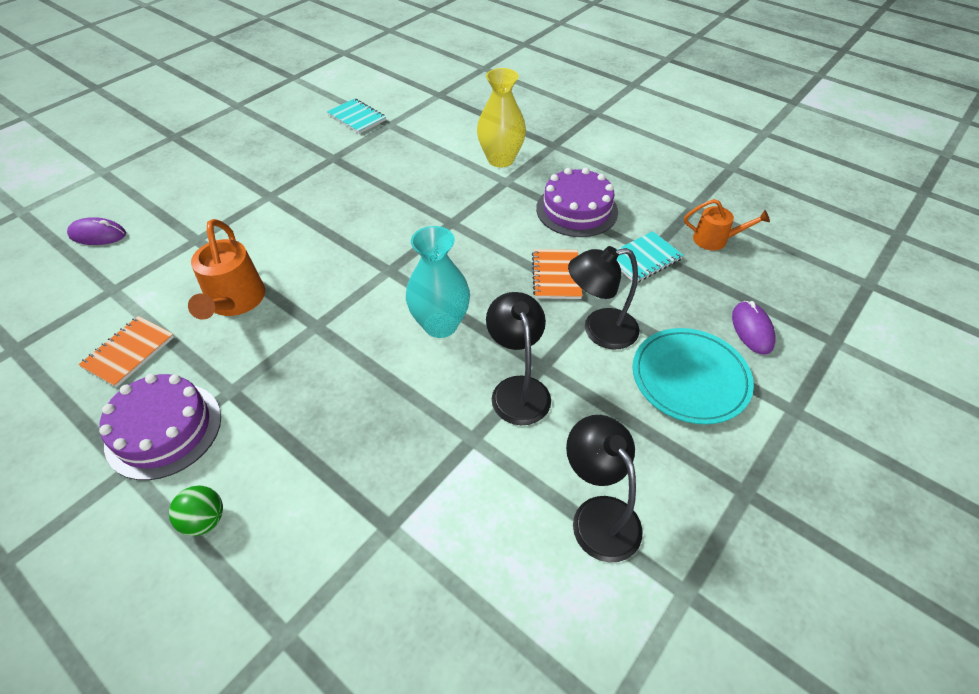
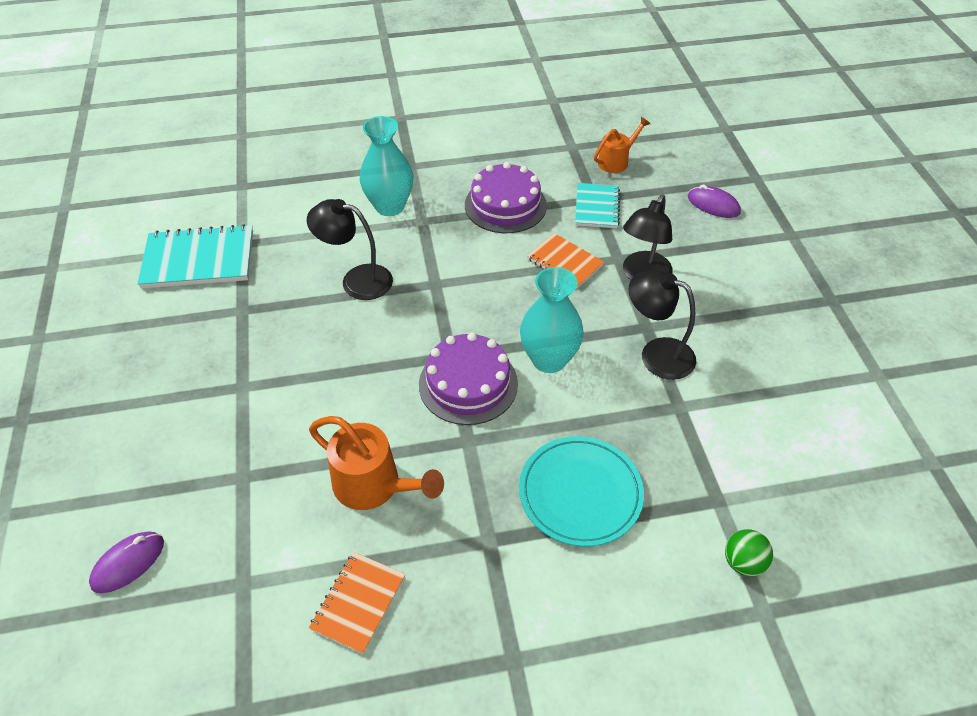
camera: 50 degrees left, 0 degrees up
(129, 352) = (358, 603): orange notebook -> orange notebook turned 45 degrees clockwise
(164, 429) = (490, 612): purple cake -> purple cake (468, 384)
(205, 520) = (619, 620): green ball -> green ball (743, 562)
(357, 118) = (199, 259): turquoise notebook -> turquoise notebook, size x1.63
(500, 159) = (390, 206): yellow vase -> turquoise vase
(598, 515) = (795, 379): black lamp -> black lamp (357, 280)
(690, 378) = (726, 262): turquoise plate -> turquoise plate (580, 493)

